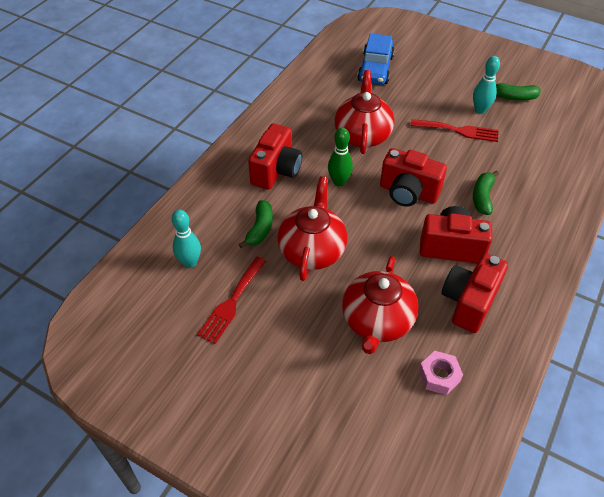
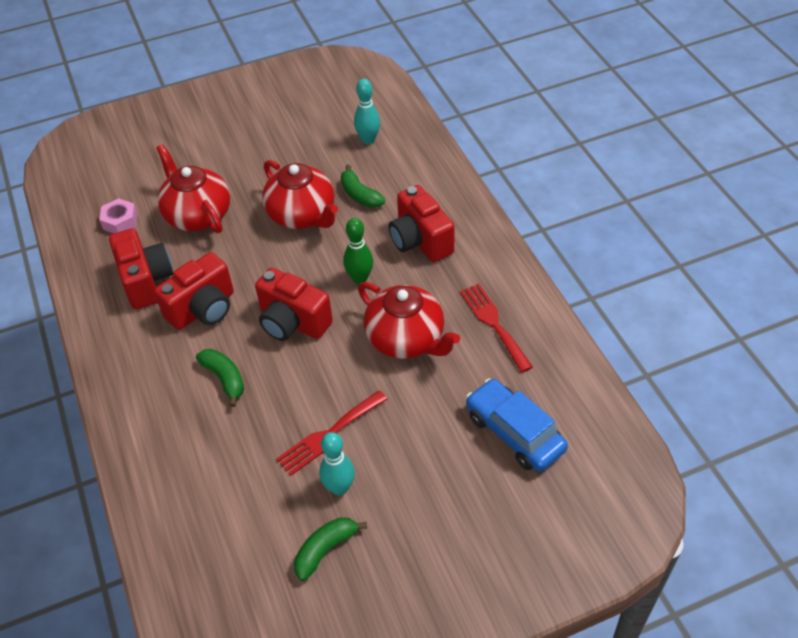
camera: 130 degrees right, 0 degrees up
(232, 302) = (305, 146): red fork -> red fork (493, 323)
(408, 192) = (293, 322): red camera -> red camera turned 120 degrees counterclockwise

